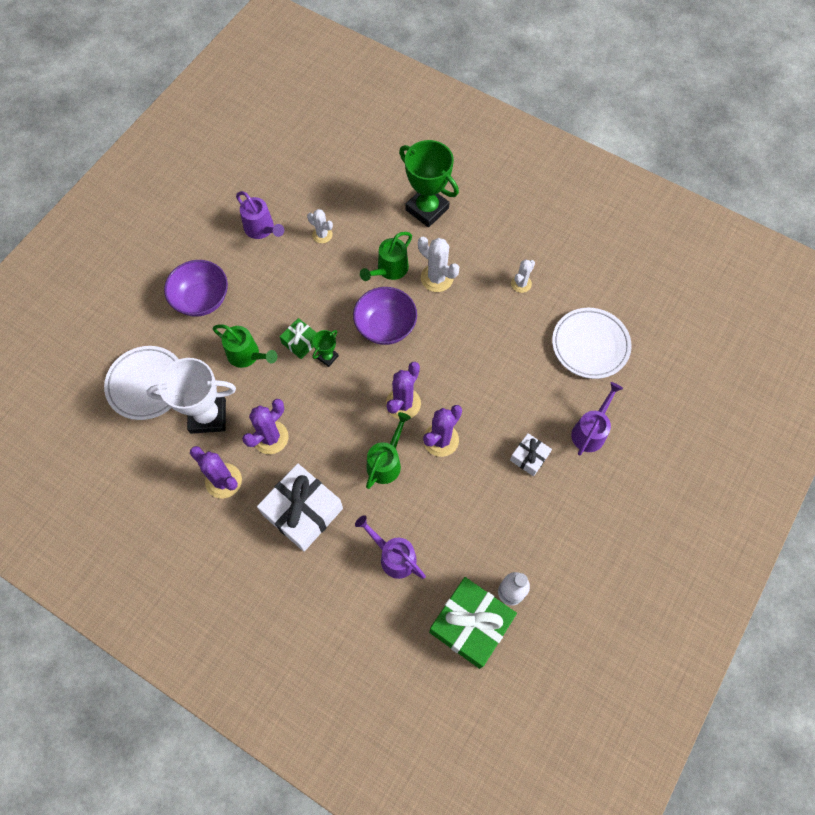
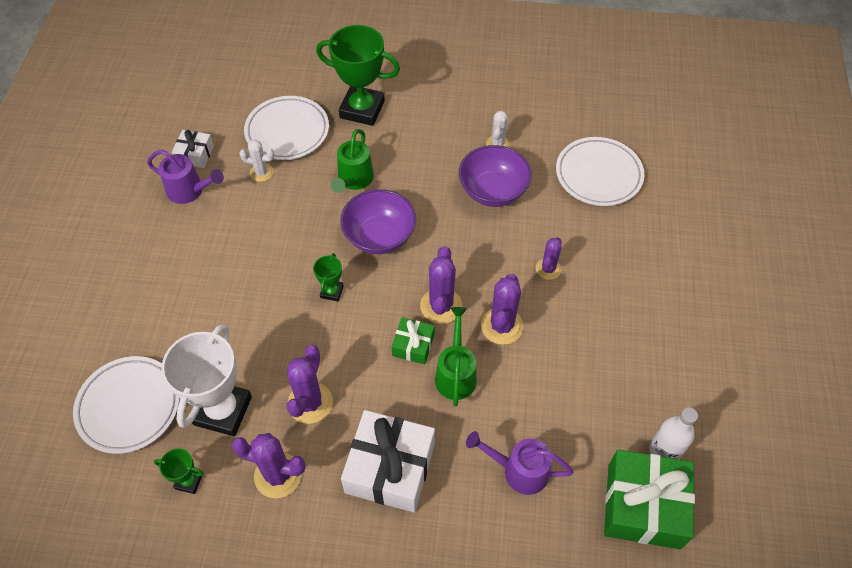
camera: 25 degrees left, 10 degrees down
(163, 457) = (189, 481): none -> green trophy
(202, 299) = (153, 287): purple bowl -> purple bowl (493, 191)
(208, 416) = (223, 411): white trophy -> white trophy turned 45 degrees counterclockwise
(247, 355) = (238, 326): green watering can -> none
(300, 342) = (293, 288): green gift -> green gift (413, 345)
(358, 206) = (287, 131): none -> white plate
(437, 278) = (408, 170): white cactus -> none
(503, 409) = (548, 269): none -> purple cactus
(529, 457) = (602, 305): white gift -> white gift (195, 154)
(590, 431) = (647, 254): purple watering can -> none

